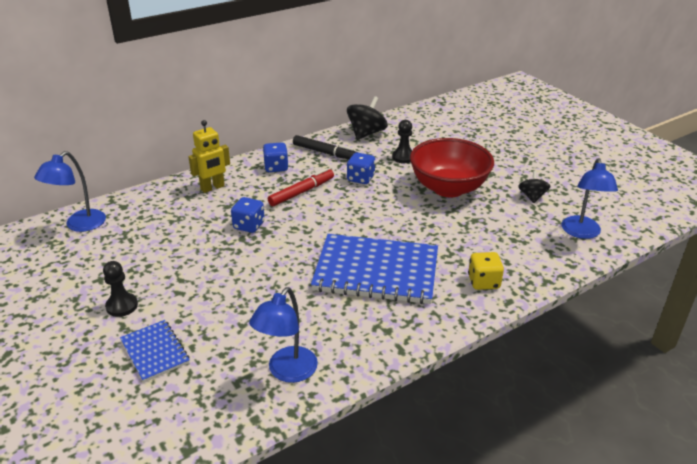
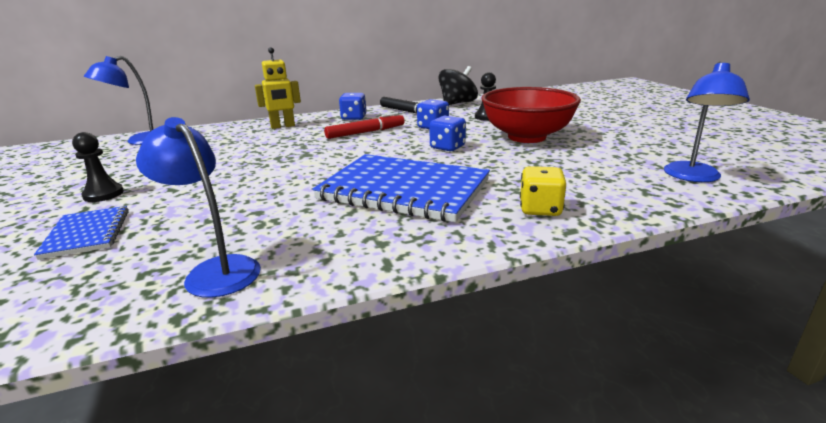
camera: 15 degrees right, 10 degrees down
(249, 226) = (293, 150): blue dice -> blue dice (447, 147)
(287, 372) = (215, 270): blue lamp -> blue lamp turned 90 degrees clockwise
(532, 197) = (628, 147): black spinning top -> none

